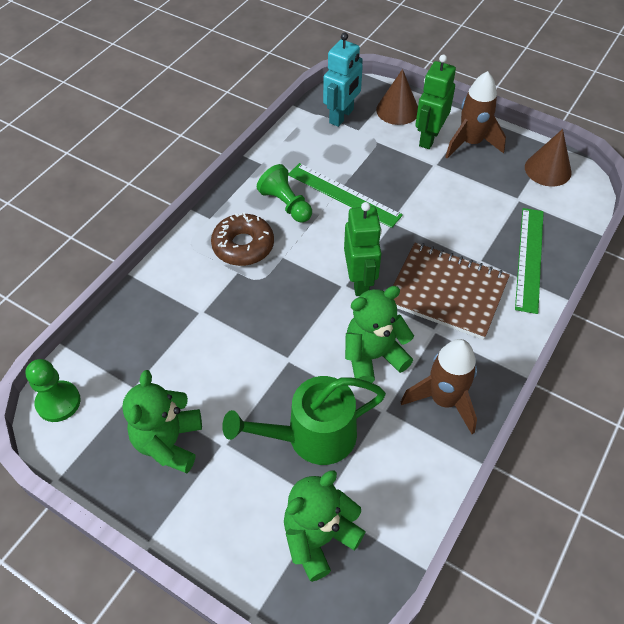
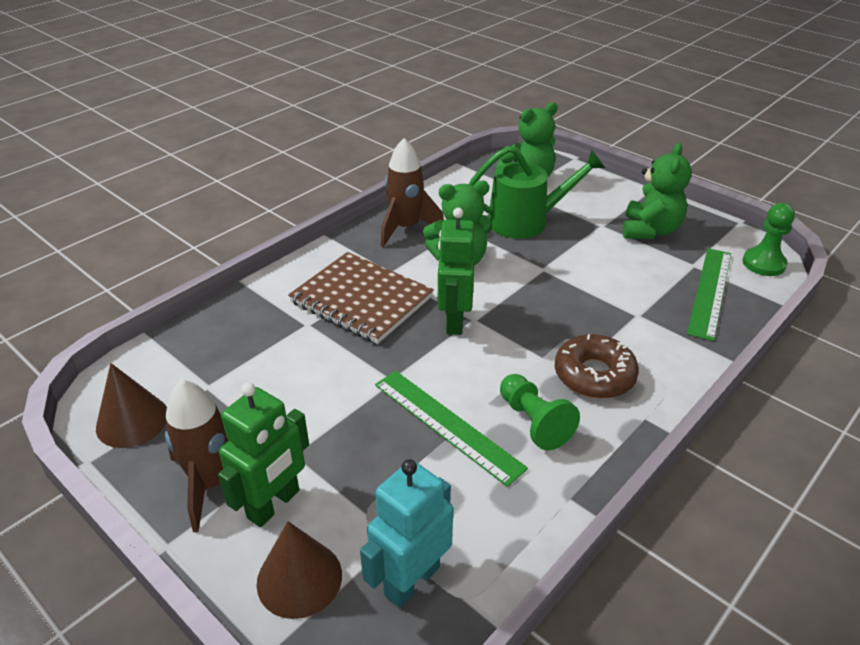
camera: 170 degrees left, 15 degrees down
(530, 258) = (249, 318): green ruler -> green ruler (709, 291)

